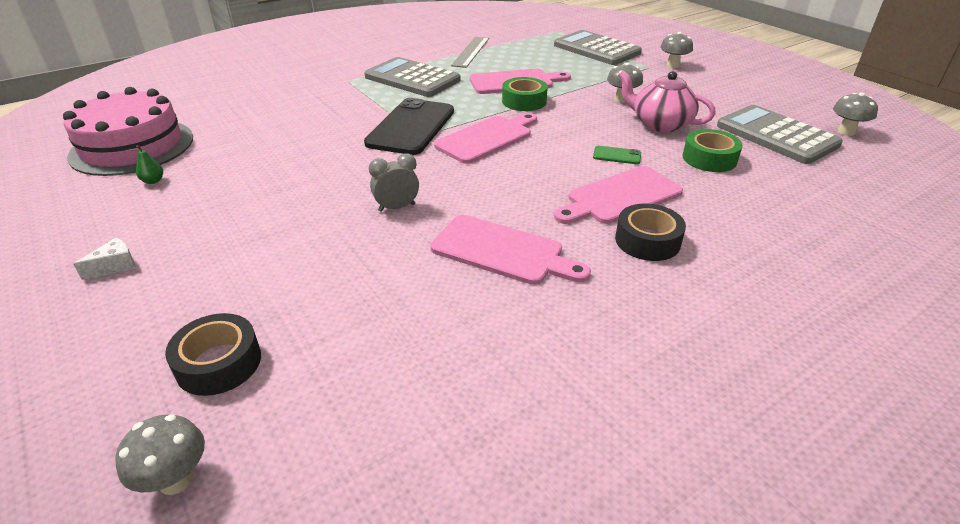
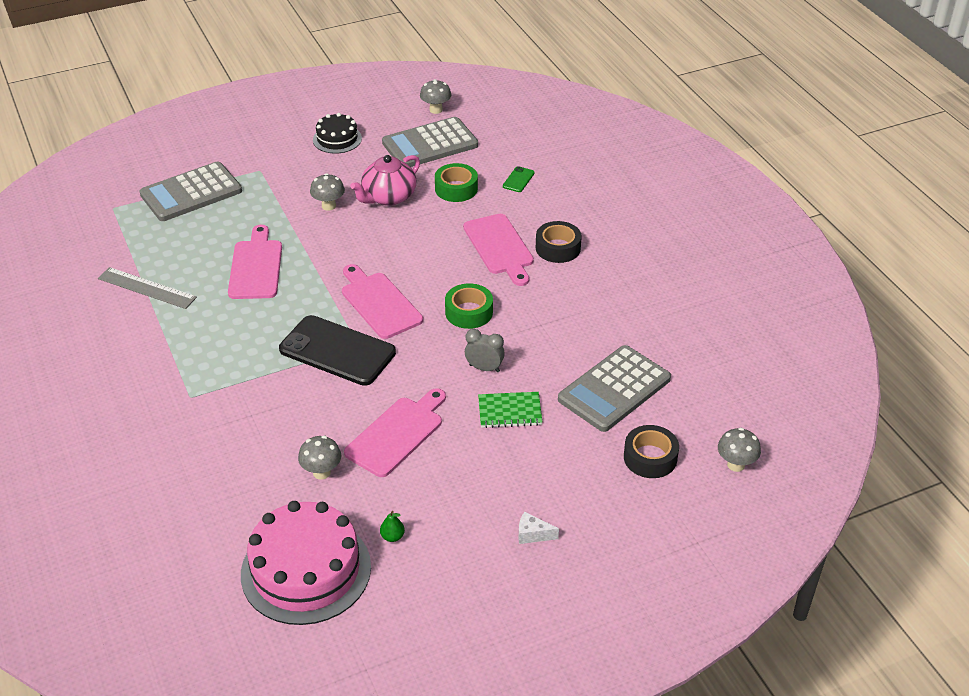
camera: 80 degrees left, 5 degrees up
(115, 266) = (532, 534): white cheese -> white cheese turned 45 degrees counterclockwise
(323, 231) = (510, 411): none -> green notebook
(397, 207) = (484, 368): grey clock -> grey clock turned 120 degrees clockwise
(412, 79) = (210, 342): grey calculator -> grey calculator (614, 389)
(502, 251) = (556, 317): pink cutting board -> pink cutting board (397, 434)
(524, 101) = (307, 268): green tape -> green tape (469, 312)
(617, 155) = (436, 234): green phone -> green phone (518, 180)
(673, 65) = (262, 155): grey mushroom -> grey mushroom (321, 472)
(731, 90) = (337, 139): none -> black cake

